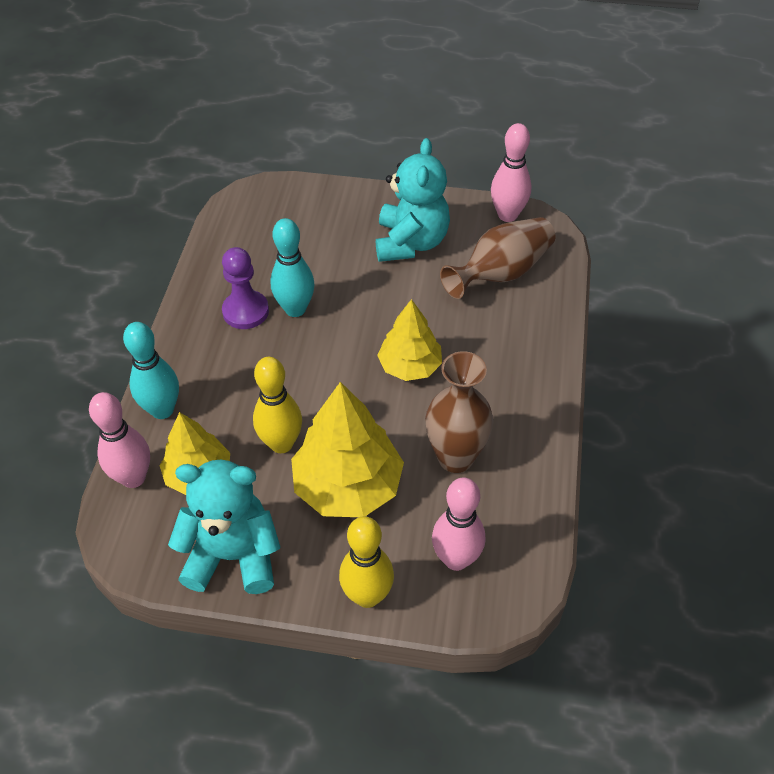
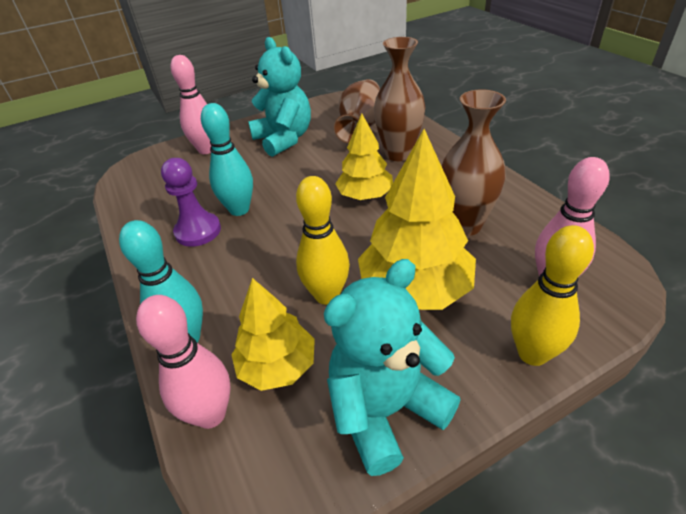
camera: 35 degrees left, 10 degrees down
(495, 336) = (398, 154): none -> brown vase
(507, 215) = (330, 103): pink bowling pin -> pink bowling pin (206, 150)

